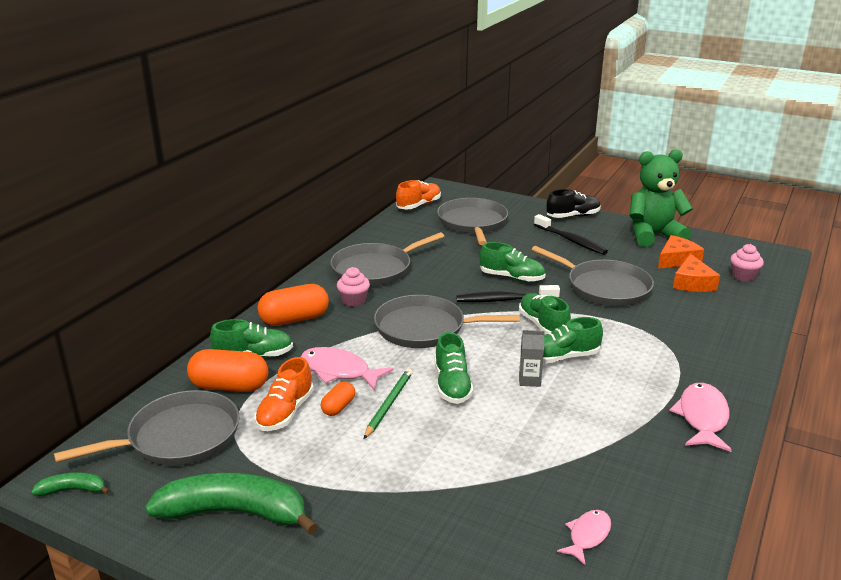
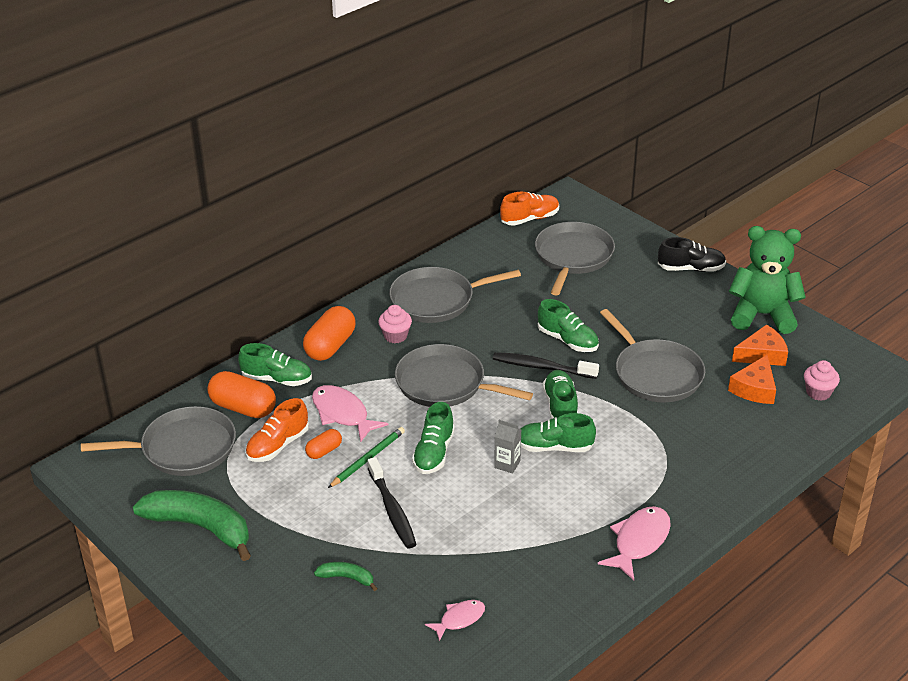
camera: 20 degrees right, 10 degrees up
(73, 490) = (90, 476): green banana -> green banana (347, 578)
(294, 319) = (330, 346): orange capsule -> orange capsule turned 60 degrees counterclockwise
(571, 240) = (664, 303): black toothbrush -> black toothbrush (392, 510)

